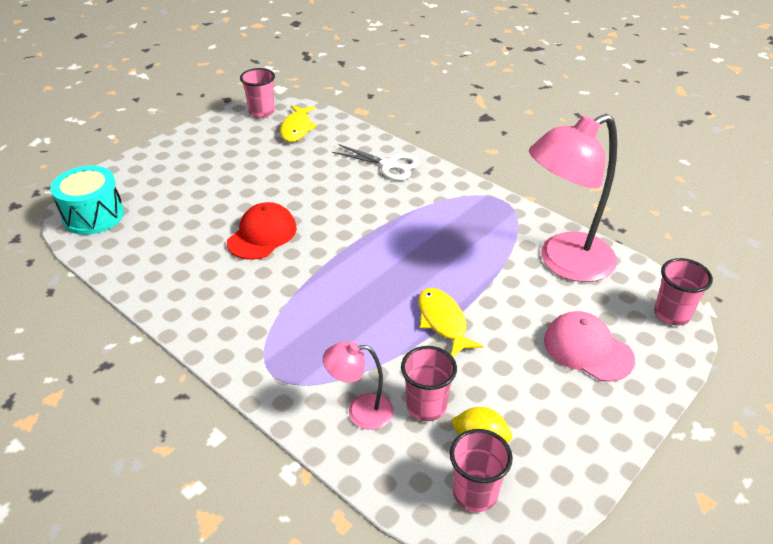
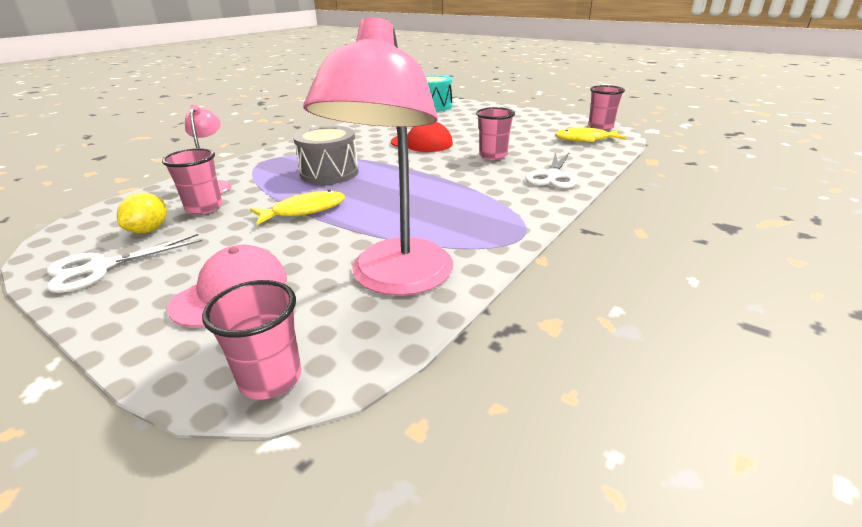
camera: 85 degrees right, 10 degrees down
(342, 310) = (329, 173): none -> grey drum
(475, 493) = (99, 229): pink cup -> pink cup (493, 155)
(558, 454) = (100, 268): none -> white scissors
(564, 263) = (396, 280): pink lamp -> pink lamp turned 135 degrees counterclockwise

